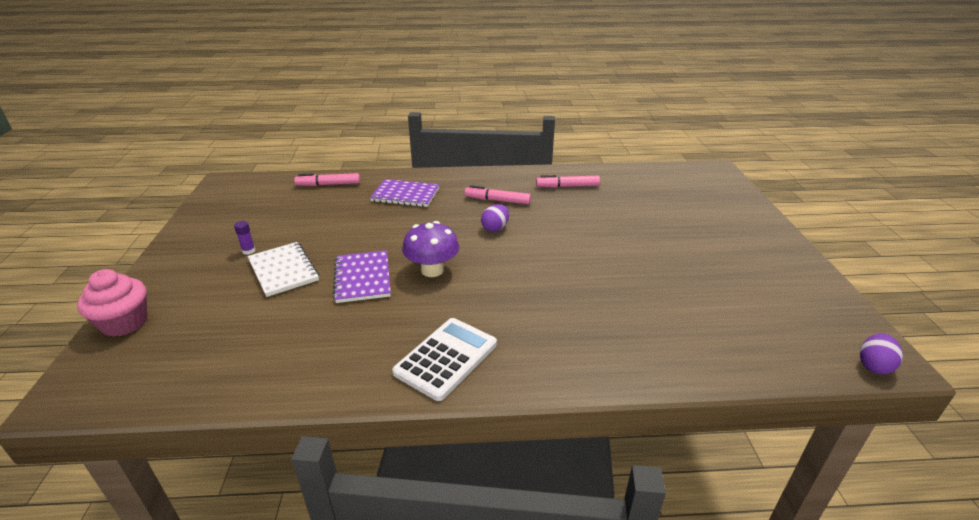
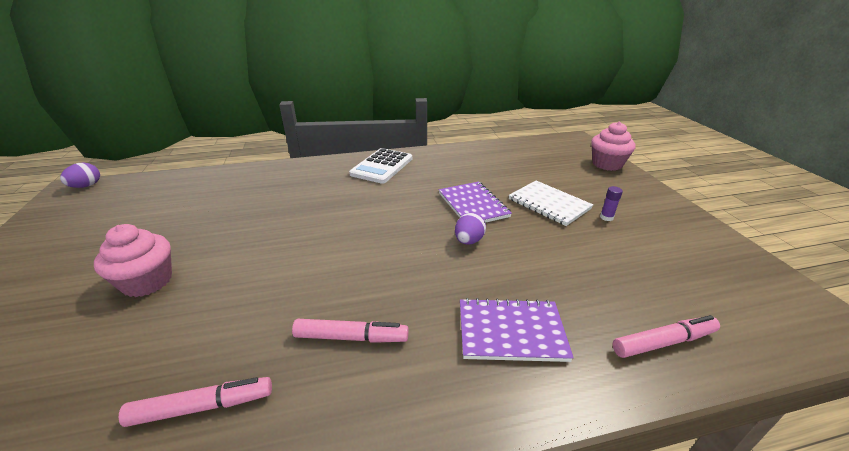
camera: 170 degrees right, 0 degrees up
(432, 270) = (413, 217): purple mushroom -> none
(495, 228) = (353, 276): purple egg -> purple egg (469, 241)
(651, 239) = (147, 281): none -> pink cupcake

